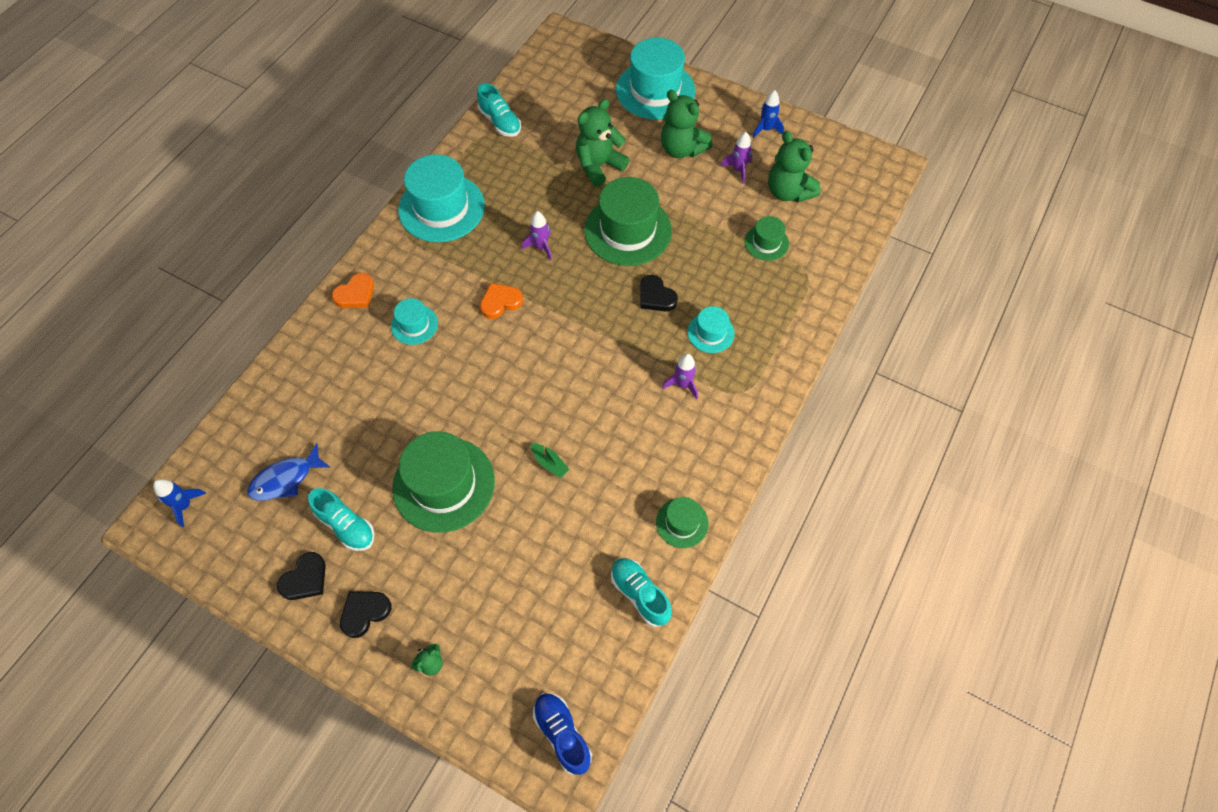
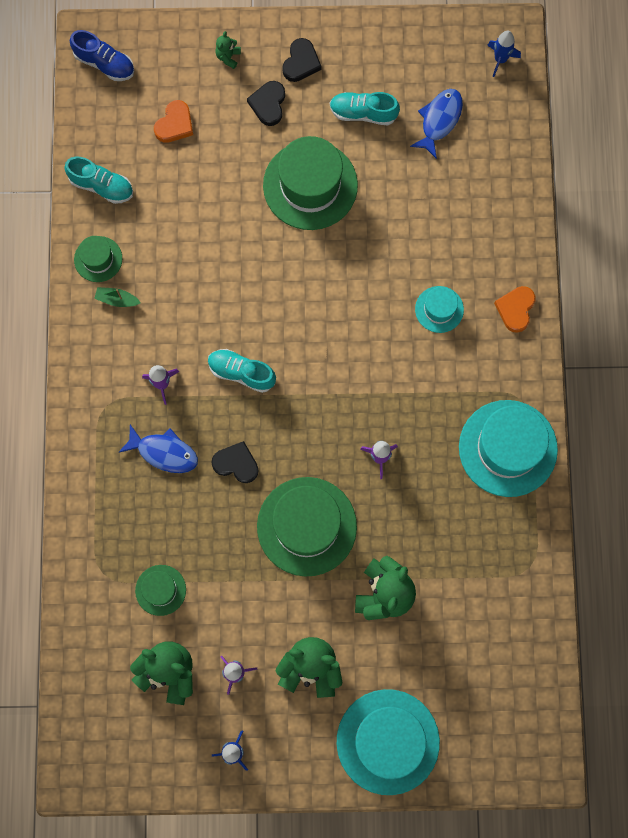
camera: 150 degrees right, 15 degrees up
(305, 579) = (363, 60): black heart -> black heart (268, 104)
(500, 122) = (527, 593): turquoise shoe -> turquoise shoe (241, 373)
(500, 302) = (377, 375): orange heart -> orange heart (175, 124)
(549, 463) = (235, 249): green boat -> green boat (117, 299)
(710, 333) = (164, 452): turquoise hat -> blue fish

